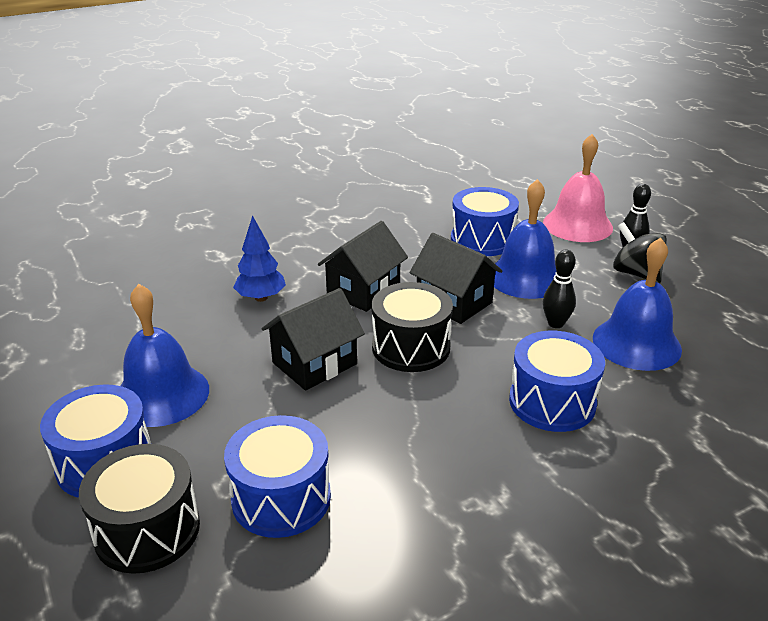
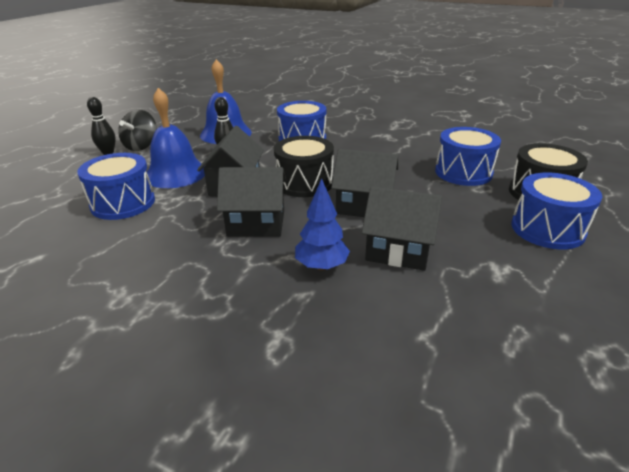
camera: 125 degrees left, 0 degrees up
(161, 394) = (479, 244): blue bell -> none
(223, 343) = (398, 250): none -> black house
(577, 225) = (70, 176): pink bell -> none

